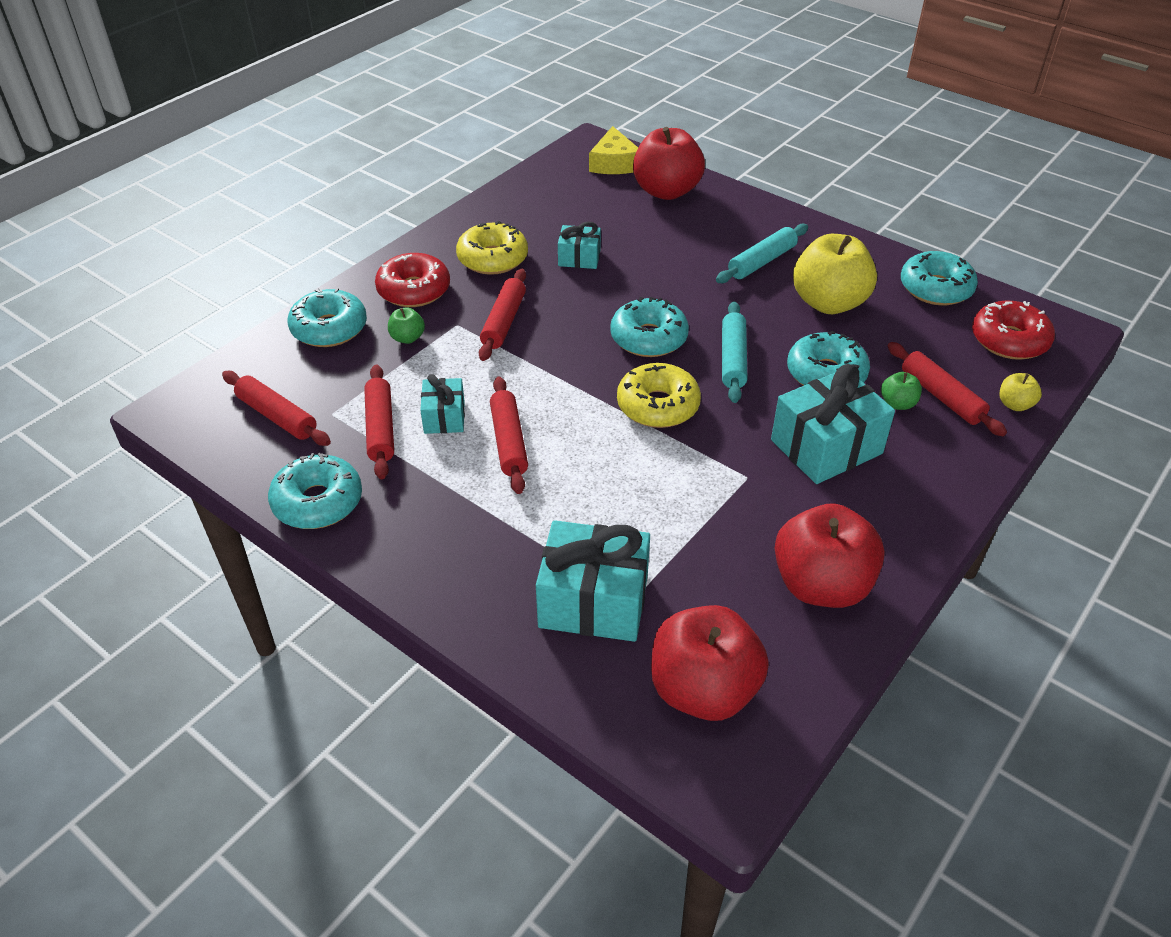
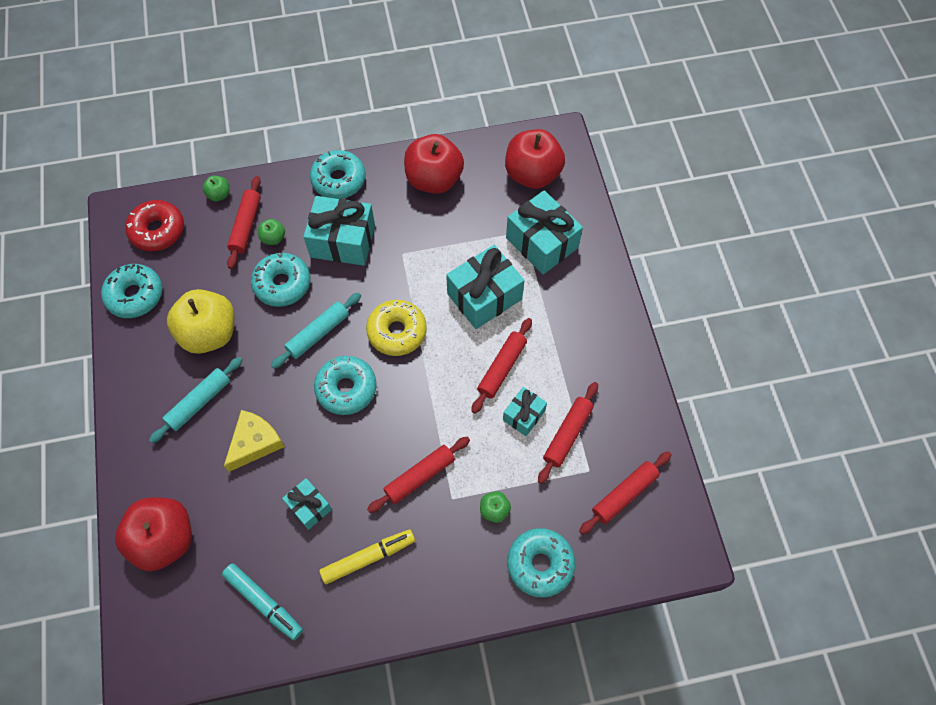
camera: 140 degrees left, 20 degrees up
(277, 416) = (624, 494): red rolling pin -> red rolling pin turned 60 degrees clockwise
(318, 502) = (637, 401): turquoise donut -> turquoise donut (339, 180)
(414, 290) = (452, 563): red donut -> none
(492, 259) = (368, 557): yellow donut -> yellow marker
(547, 202) = (264, 602): none -> turquoise marker
(601, 494) = (484, 296): none -> turquoise gift
(614, 163) = (157, 618): yellow cheese -> yellow cheese (255, 443)
(761, 261) = (199, 402): turquoise rolling pin -> turquoise rolling pin turned 45 degrees counterclockwise
(1014, 404) = (219, 195): yellow apple -> green apple

